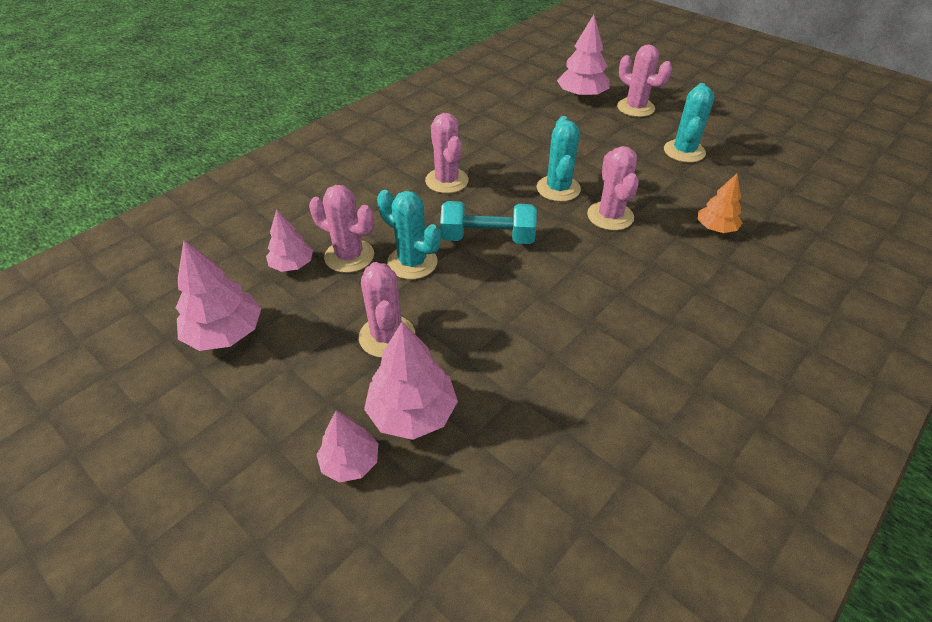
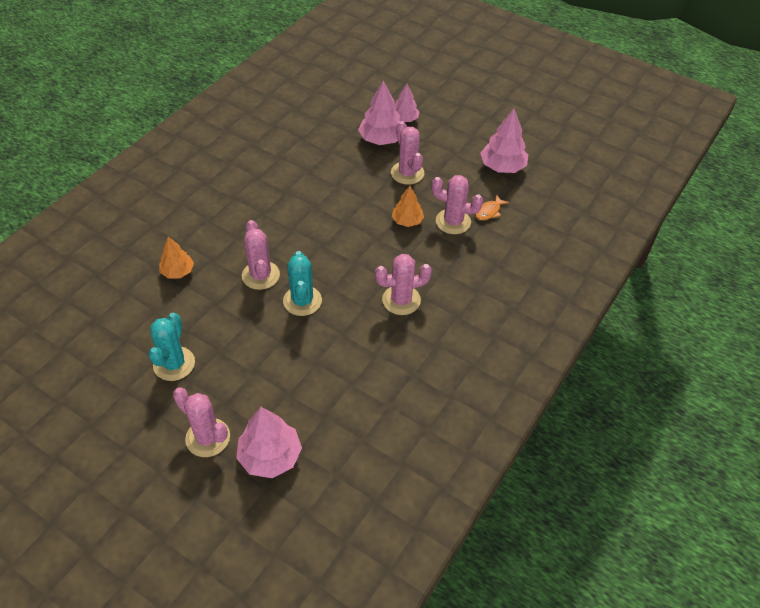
camera: 170 degrees right, 5 degrees up
(292, 265) = (489, 211): pink tree -> orange fish
(412, 262) = (407, 221): turquoise cactus -> orange tree
(447, 181) = (401, 300): pink cactus -> pink cactus turned 75 degrees counterclockwise
(487, 238) = (357, 245): turquoise dumbbell -> none

